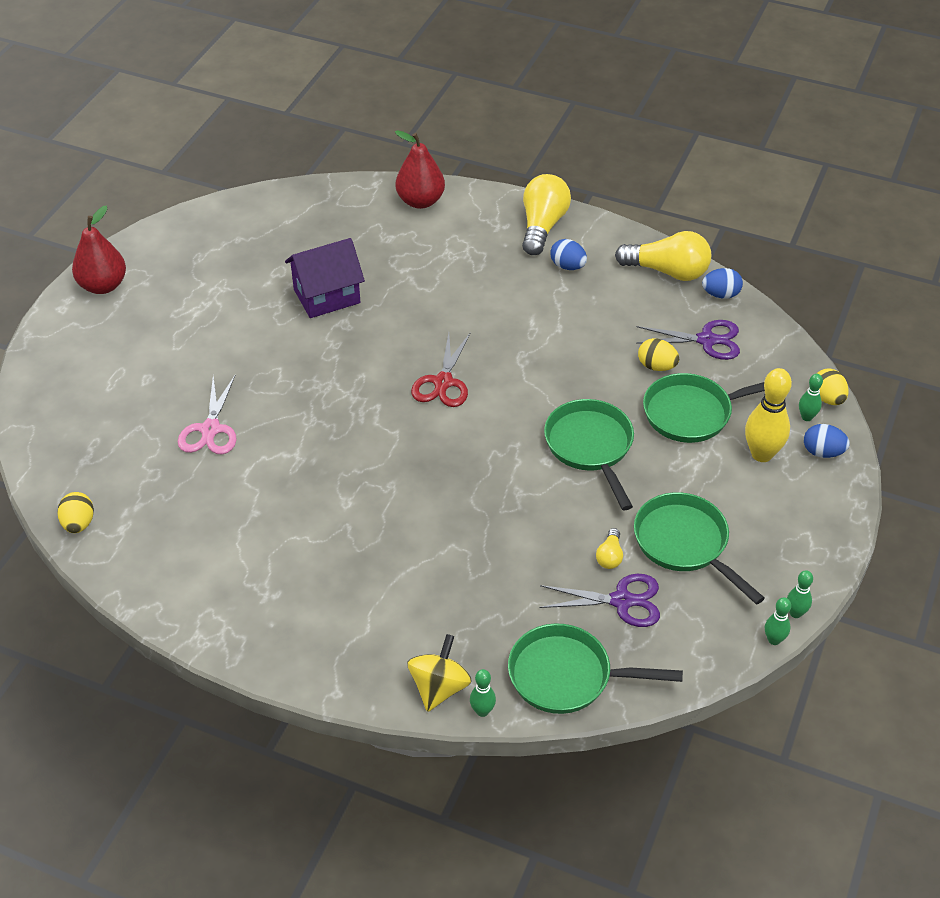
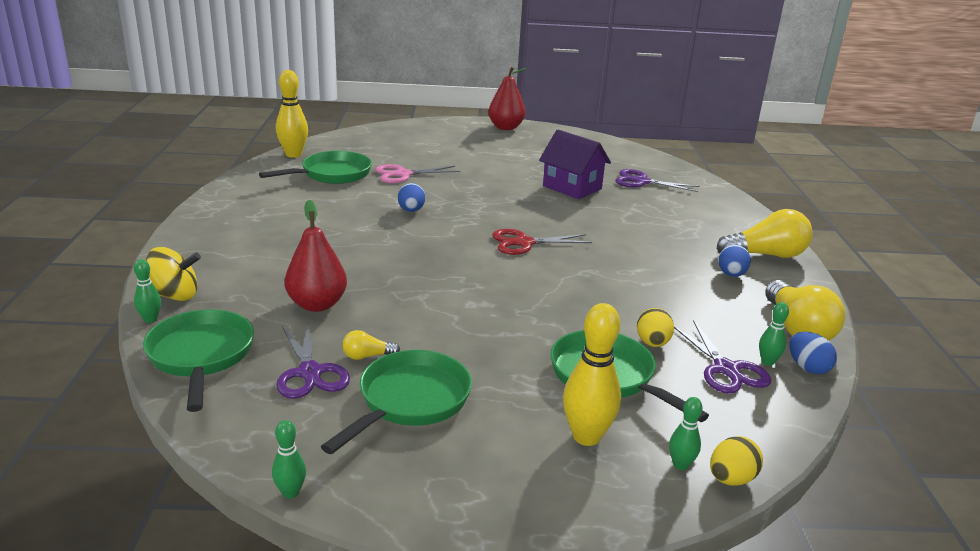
camera: 65 degrees right, 20 degrees down
(79, 523) = (293, 154): yellow egg -> yellow bowling pin
(340, 235) = (642, 181): none -> purple scissors
(420, 201) = (720, 202): red pear -> red pear (317, 304)
(590, 447) = (506, 323): green pan -> green pan (332, 174)
(795, 613) = (341, 505): green bowling pin -> green bowling pin (767, 362)
(822, 452) = (632, 489): blue egg -> blue egg (411, 210)

